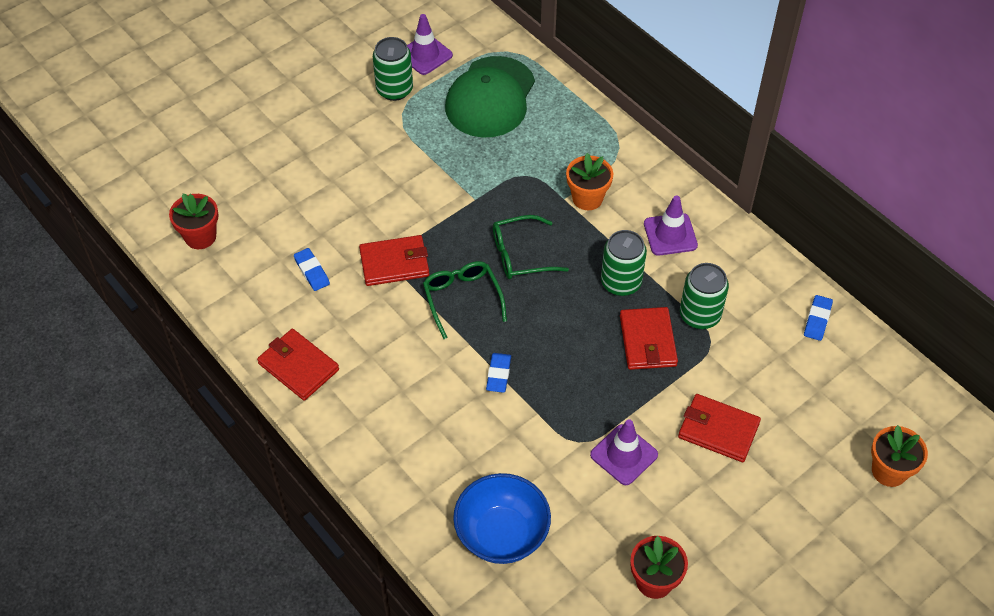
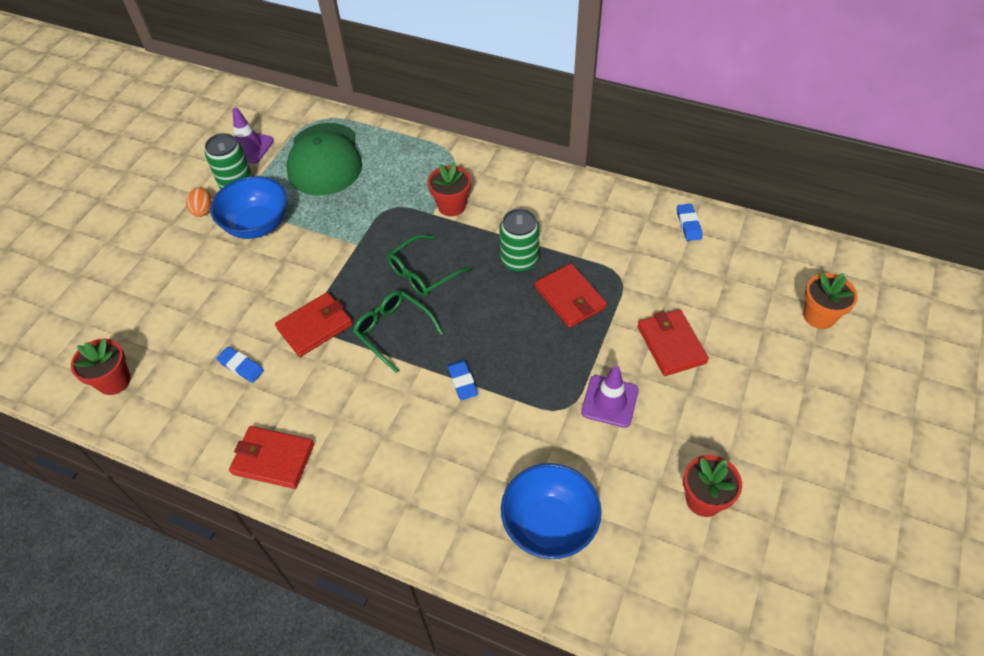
camera: 25 degrees left, 0 degrees up
(350, 104) = (203, 210): none -> orange egg
(393, 140) = (257, 225): none -> blue bowl
(587, 198) = (451, 206): orange flower pot -> red flower pot
(670, 234) = (535, 207): purple traffic cone -> none
(700, 315) = (598, 259): green can -> none
(718, 430) = (671, 344): red wallet -> red wallet turned 75 degrees clockwise

